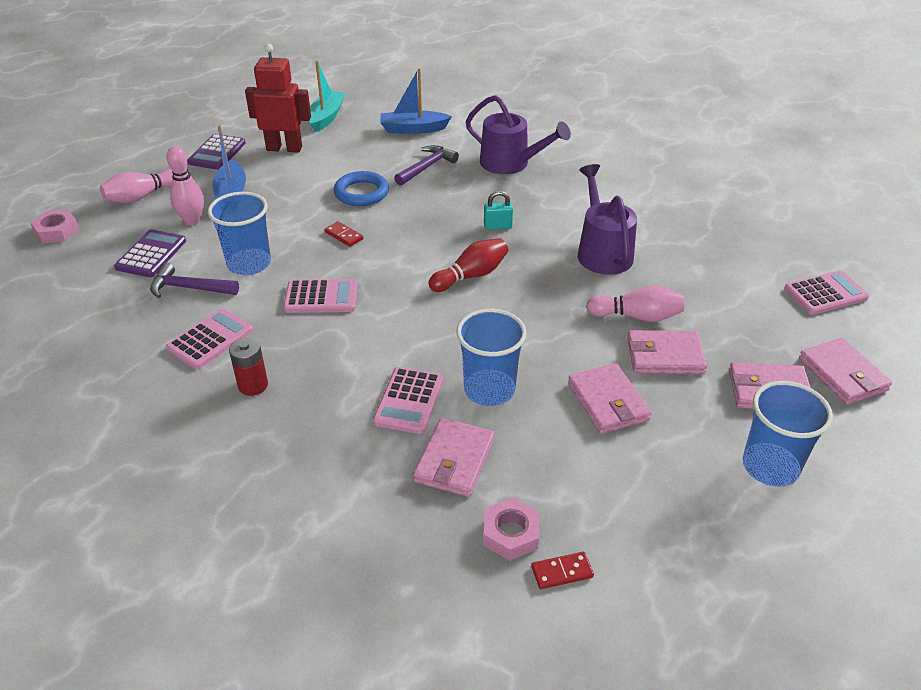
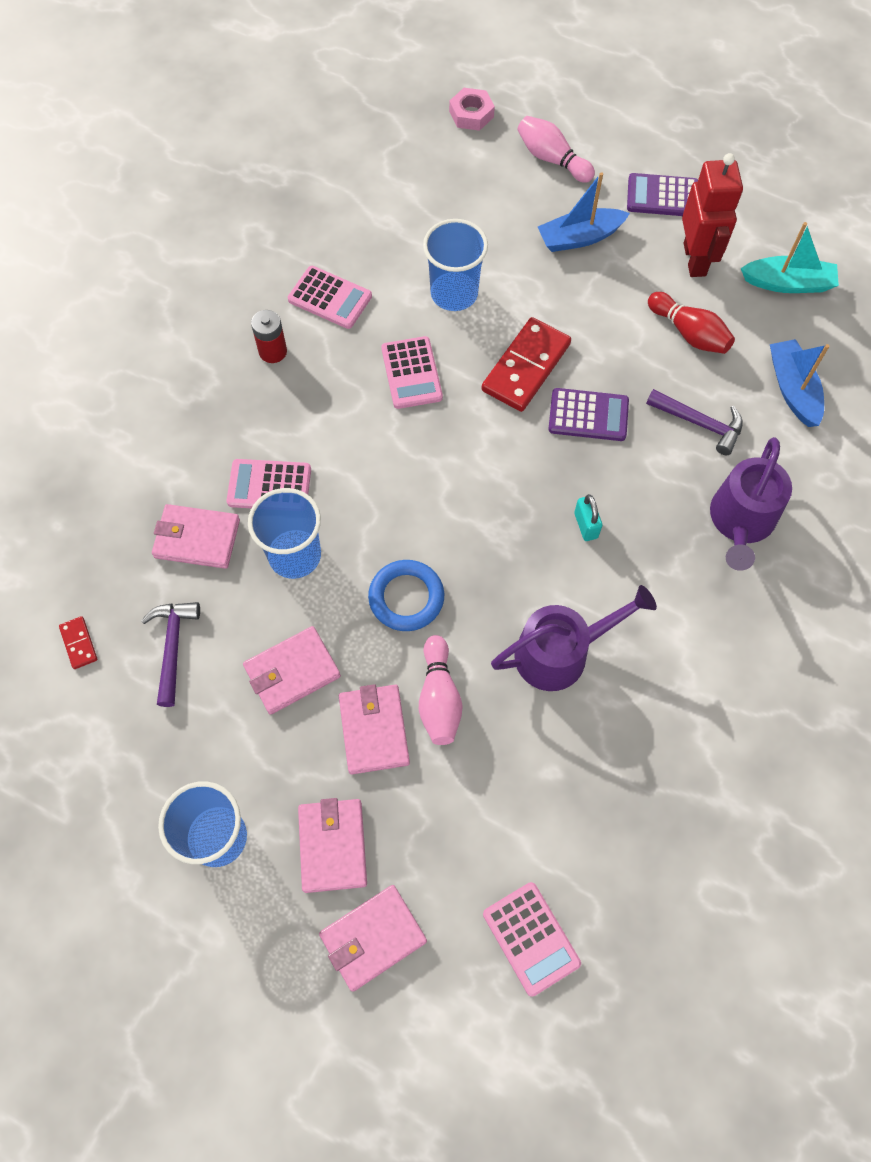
camera: 80 degrees right, 25 degrees up
(151, 254) = (451, 205): purple calculator -> purple calculator (588, 415)
(189, 288) = (403, 255): purple hammer -> purple hammer (173, 647)
(192, 221) = (518, 219): pink bowling pin -> none
(344, 235) = (526, 367): red domino -> red domino, size x2.18
(361, 193) = (618, 364): blue ring -> blue ring (406, 598)
(471, 276) = (479, 510): red bowling pin -> red bowling pin (689, 333)
(511, 534) = (116, 597): pink nut -> none

